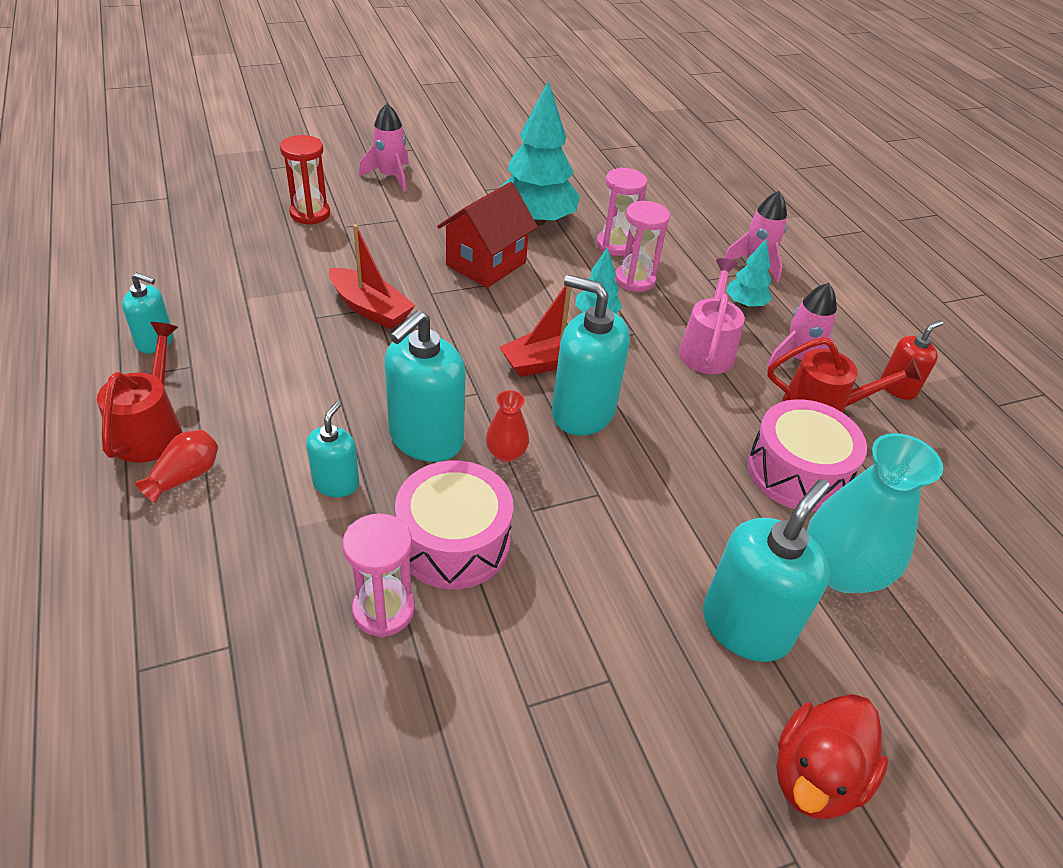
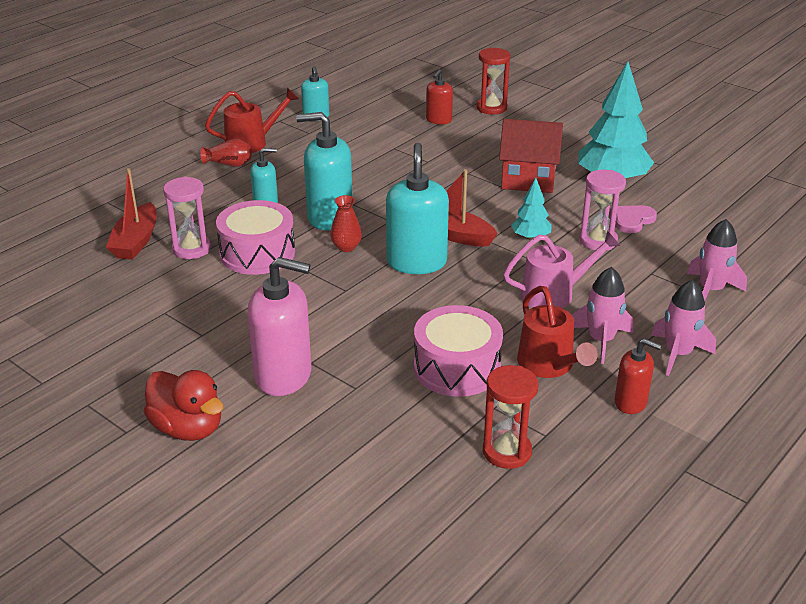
camera: 65 degrees right, 10 degrees down
(291, 258) = (438, 120): none -> red soap dispenser
(370, 308) = (424, 160): red boat -> red boat (136, 241)
(390, 177) = (577, 115): pink rocket -> pink rocket (678, 354)
(615, 245) = (632, 220): pink hourglass -> pink heart
(745, 304) = (641, 298): turquoise tree -> none
(745, 626) = (284, 376): turquoise soap dispenser -> pink soap dispenser
(815, 776) = (188, 428): red duck -> red duck turned 150 degrees counterclockwise
(841, 570) = (372, 408): turquoise vase -> none
(945, 500) = (507, 452): none -> red hourglass

